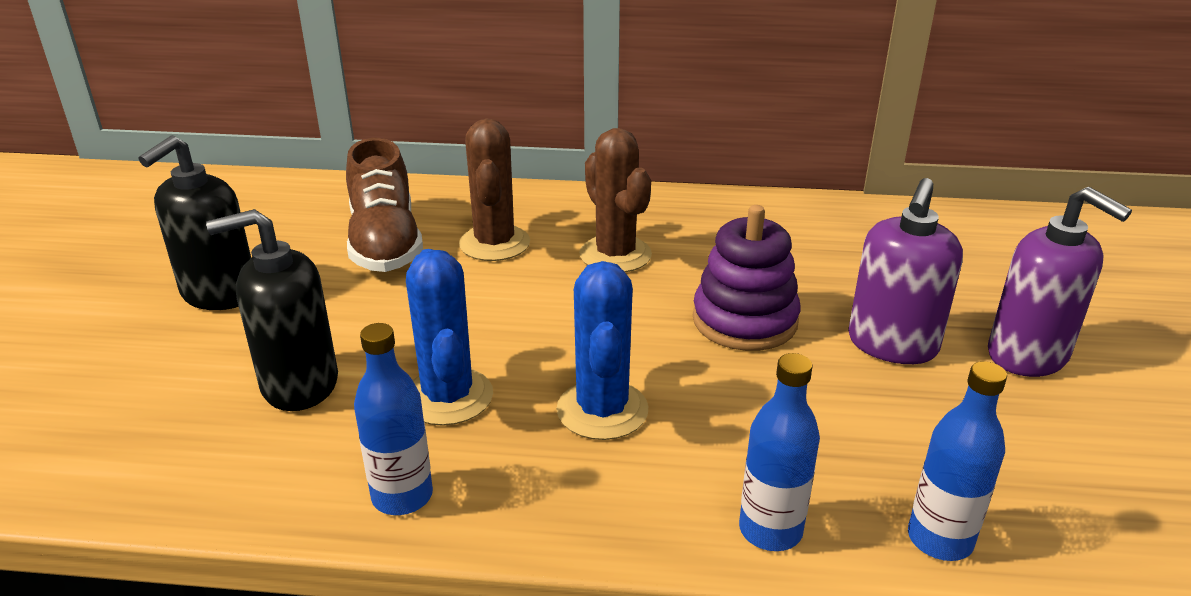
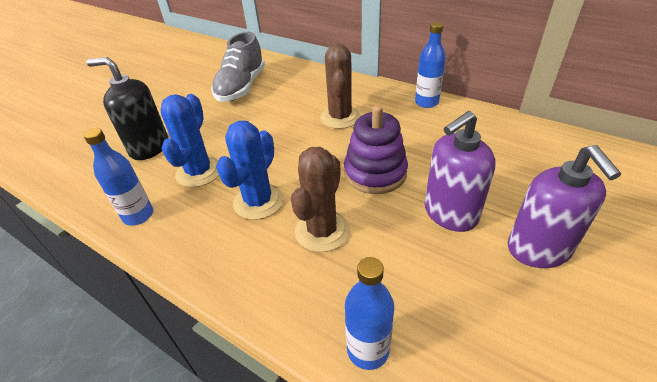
camera: 30 degrees right, 10 degrees up
(219, 294) = (158, 96): black soap dispenser -> none
(385, 243) = (241, 87): brown shoe -> grey shoe
(494, 243) = (288, 98): brown cactus -> brown cactus (322, 231)
(770, 530) = (279, 302): blue bottle -> blue bottle (426, 102)

